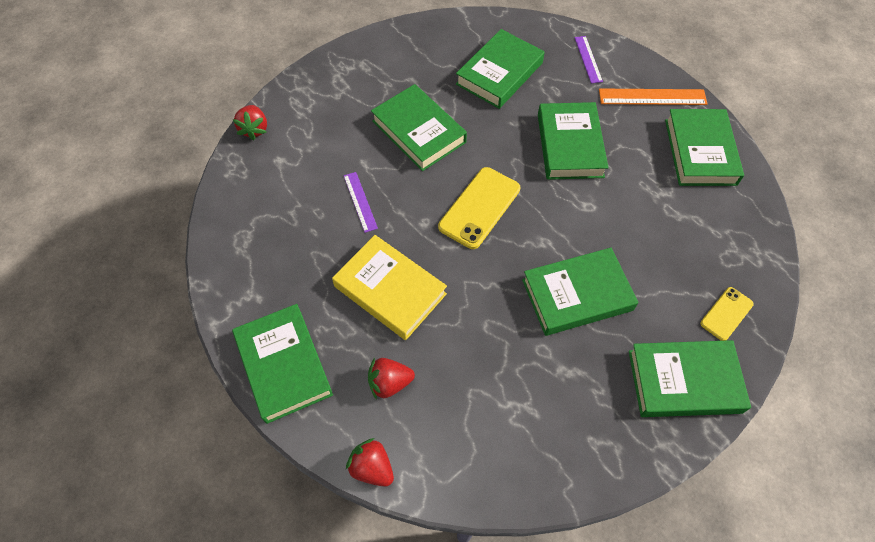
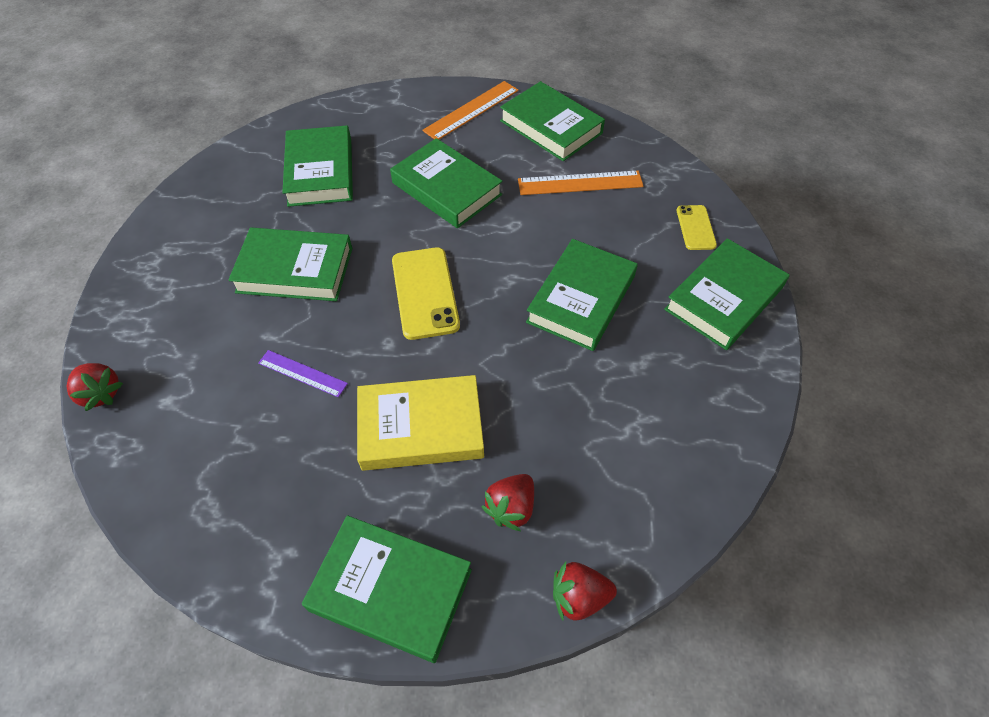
camera: 45 degrees left, 5 degrees down
(588, 59) = (388, 113): purple ruler -> none
(673, 211) = (580, 183): none -> orange ruler

